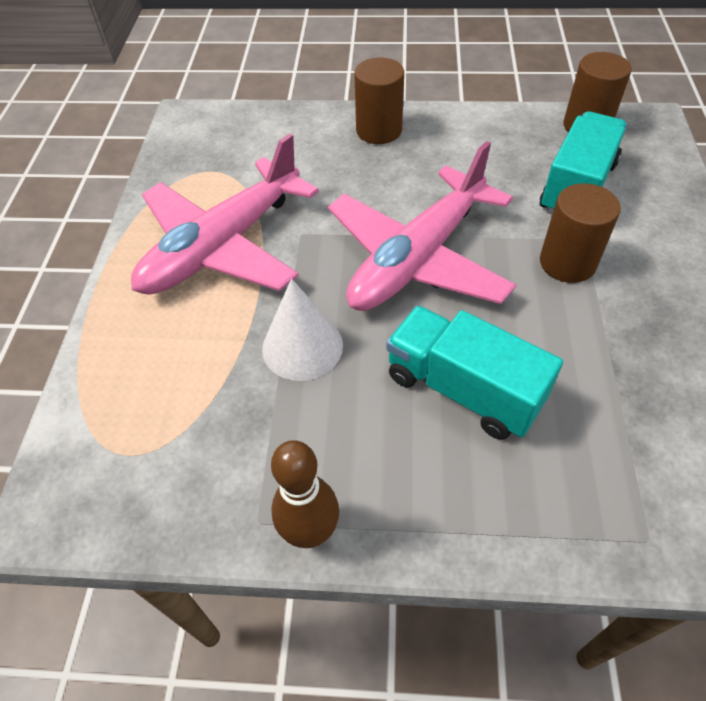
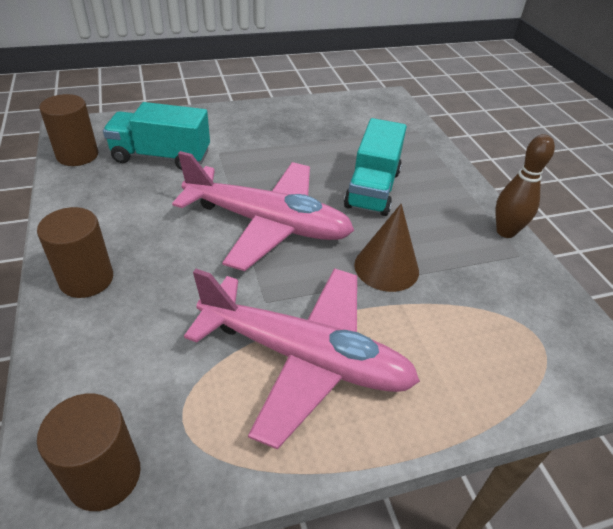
camera: 115 degrees left, 10 degrees down
(302, 346) = (386, 267): white cone -> brown cone
(567, 262) = (244, 157): brown cylinder -> brown cylinder (104, 475)

